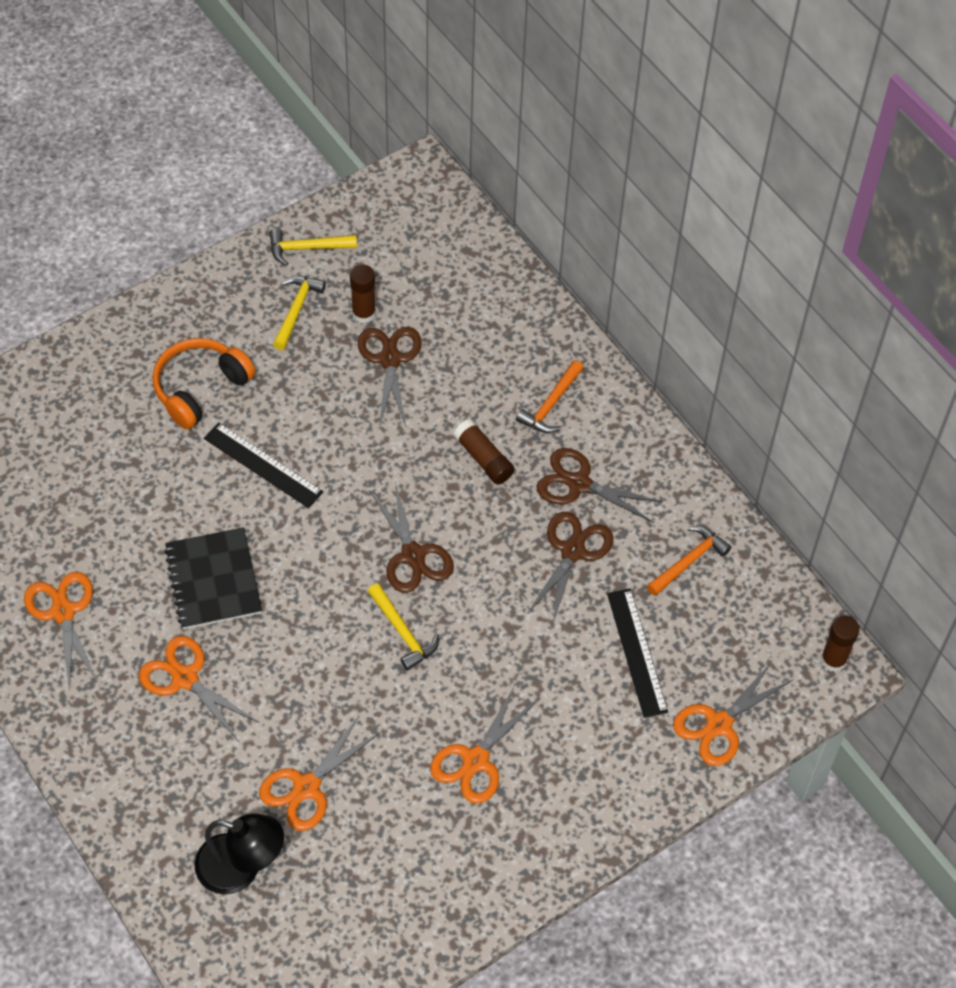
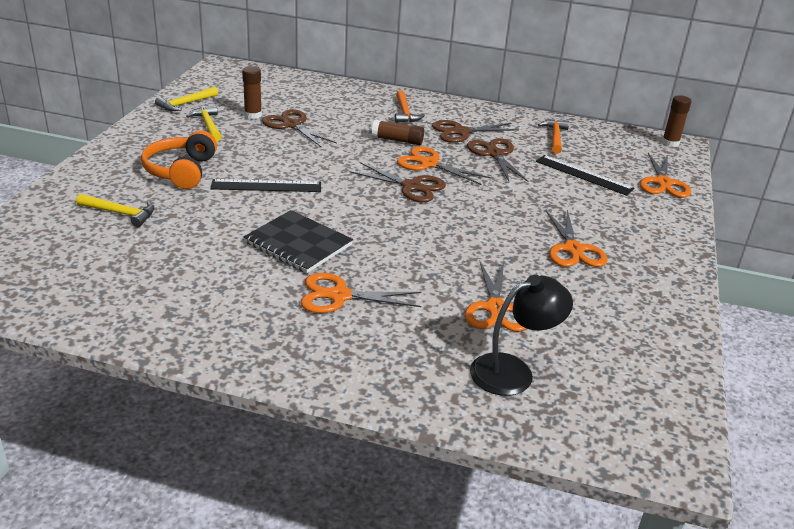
camera: 40 degrees left, 25 degrees down
(63, 612) = (200, 303): orange scissors -> orange scissors (428, 164)
(402, 632) = (451, 217): yellow hammer -> yellow hammer (120, 213)

